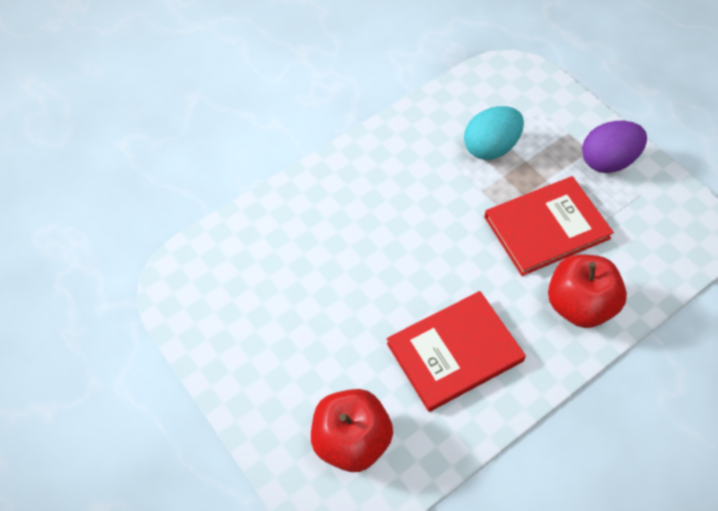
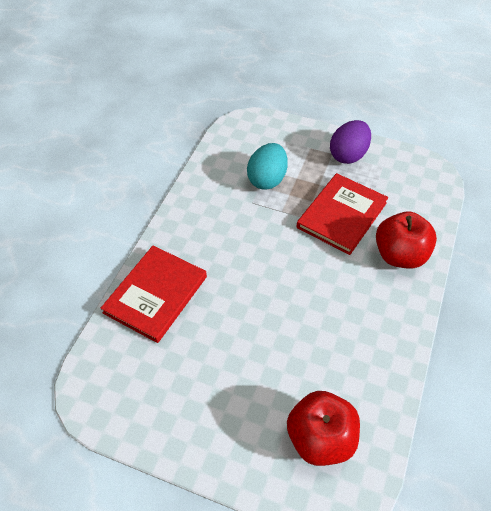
camera: 35 degrees left, 5 degrees down
(454, 352) = (344, 331): red book -> red book (156, 294)

